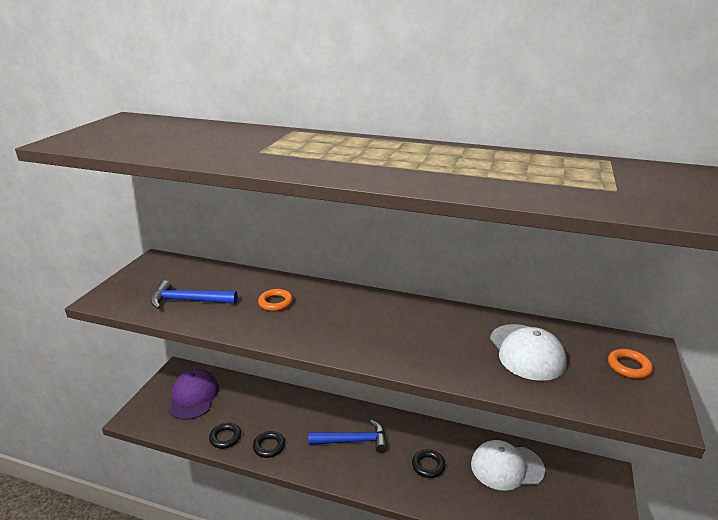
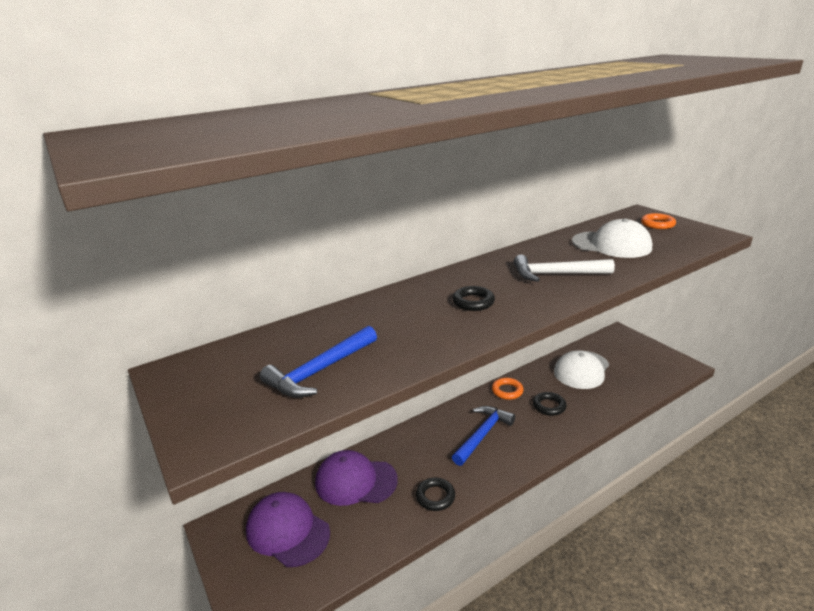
camera: 50 degrees left, 0 degrees up
(225, 438) = (387, 528): black ring -> black ring (473, 302)
(253, 401) = (356, 481): none -> purple cap
(275, 303) = (405, 318): orange ring -> orange ring (507, 391)
(420, 341) = (556, 274): none -> white hammer

